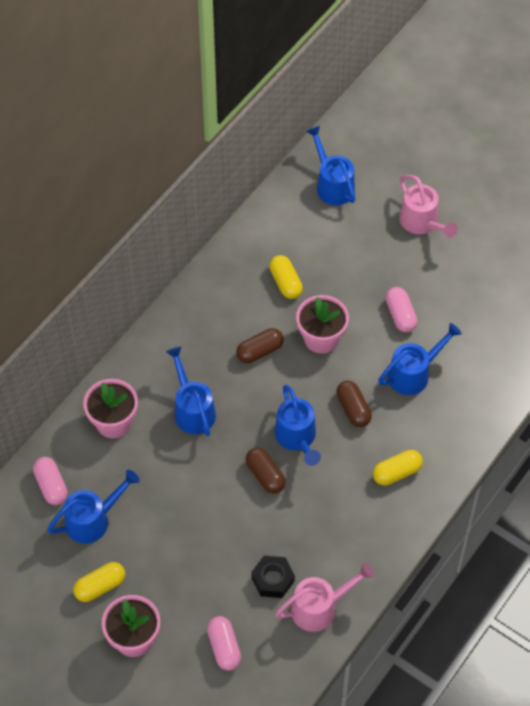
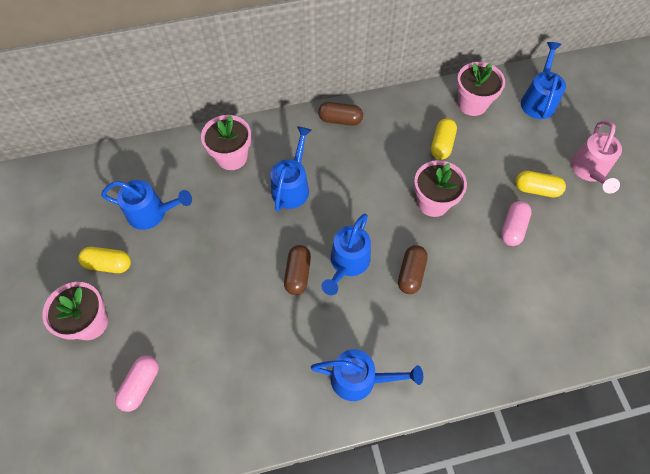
camera: 40 degrees right, 5 degrees up
(51, 486) = (150, 169): pink capsule -> none
(260, 351) = (378, 180): brown capsule -> brown capsule (340, 120)
(273, 579) = (227, 360): black nut -> none
(279, 226) = (472, 104): none -> pink flower pot
(320, 607) = (240, 416): pink watering can -> none
(396, 473) = (401, 352): yellow capsule -> yellow capsule (536, 189)
(414, 373) = (485, 281): blue watering can -> blue watering can (360, 379)

